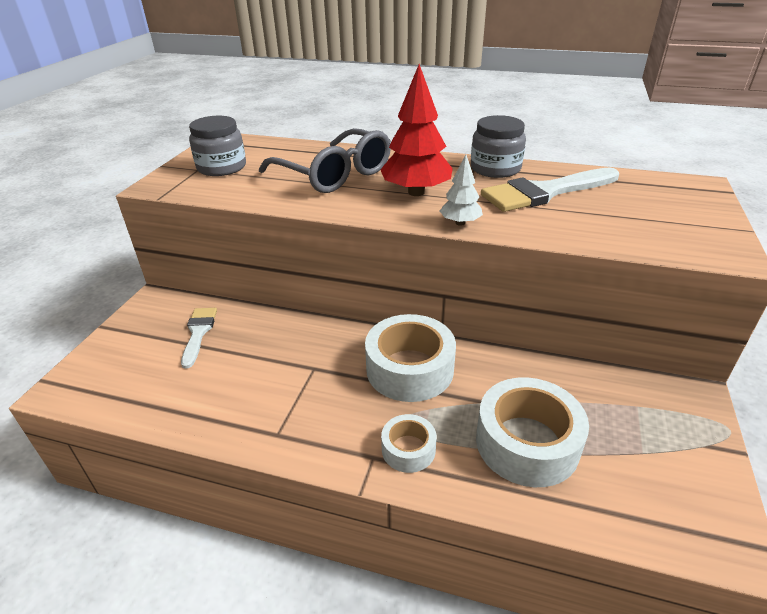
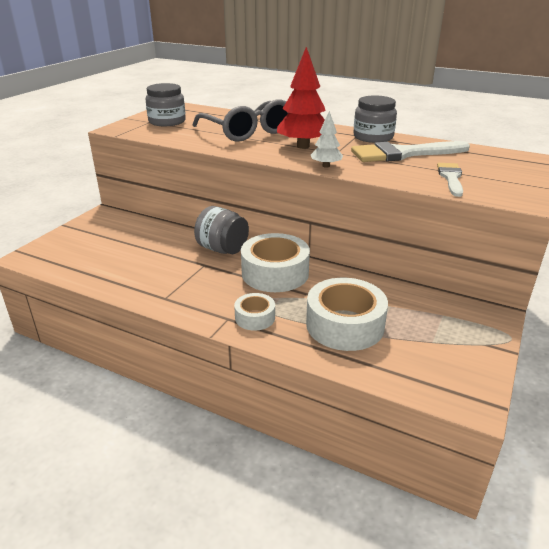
camera: 10 degrees right, 5 degrees down
(198, 333) = (129, 235): white brush -> white brush (451, 178)
(330, 339) = (222, 249): none -> grey jar

